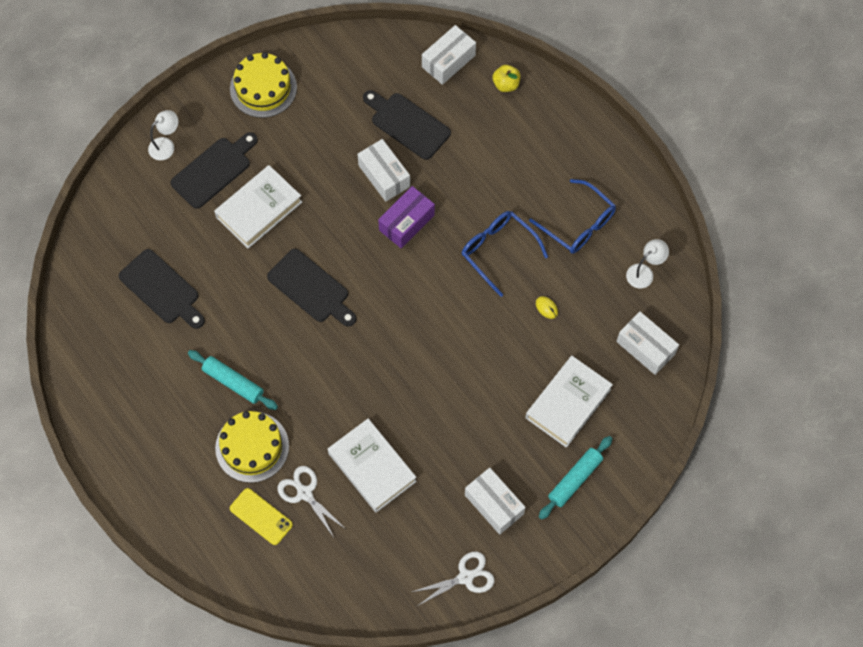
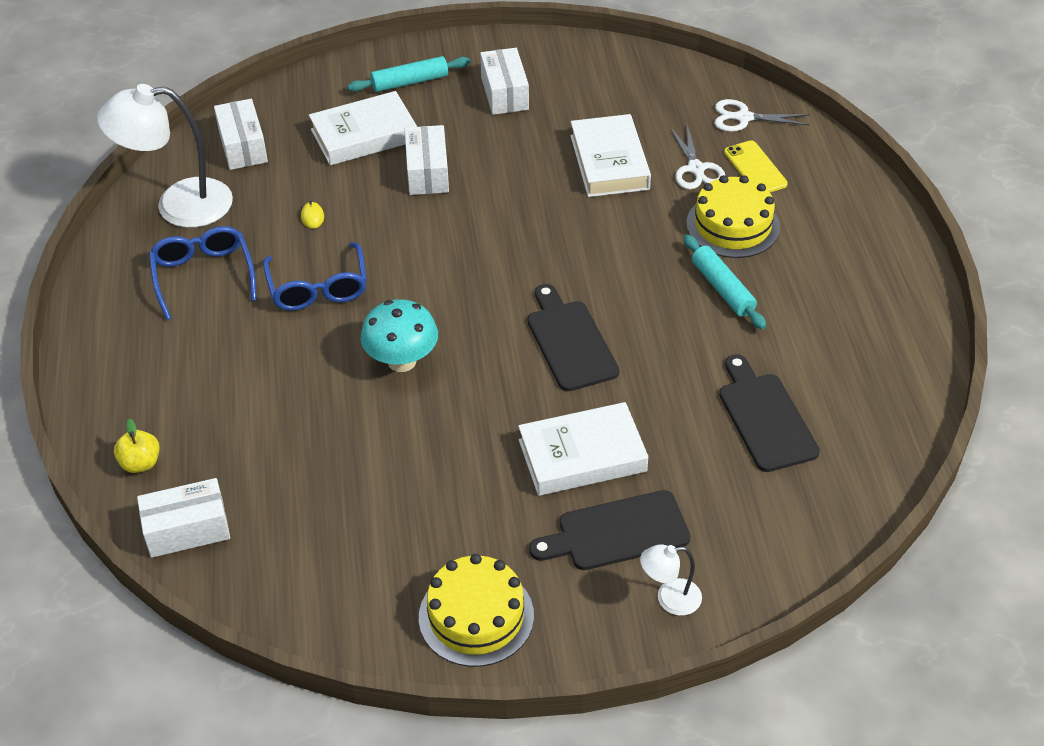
camera: 150 degrees left, 20 degrees down
(384, 176) = (389, 424): white box -> white box (427, 172)
(406, 222) = (402, 361): purple box -> turquoise mushroom
(407, 124) = (309, 473): black cutting board -> none
(465, 577) = (573, 58): white scissors -> white scissors (744, 118)
(644, 272) = (178, 205): white lamp -> white lamp, size x2.10

